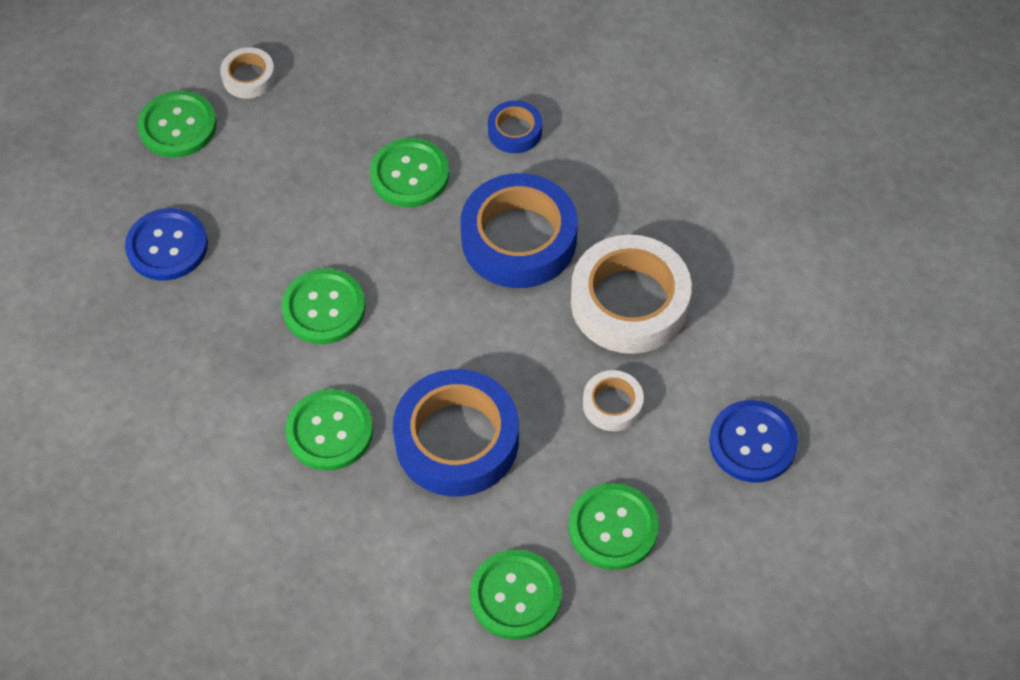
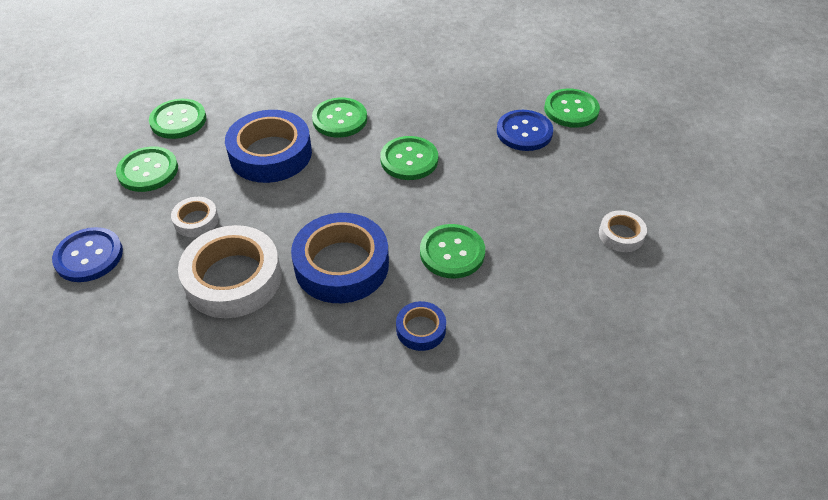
camera: 135 degrees right, 10 degrees down
(178, 126) = (611, 182): green button -> green button (571, 110)

